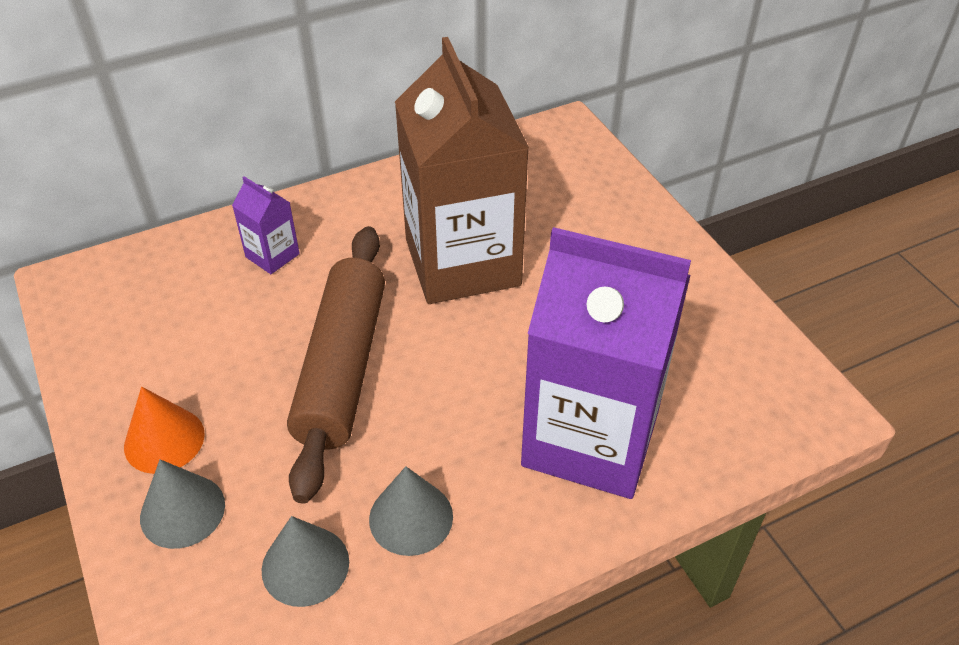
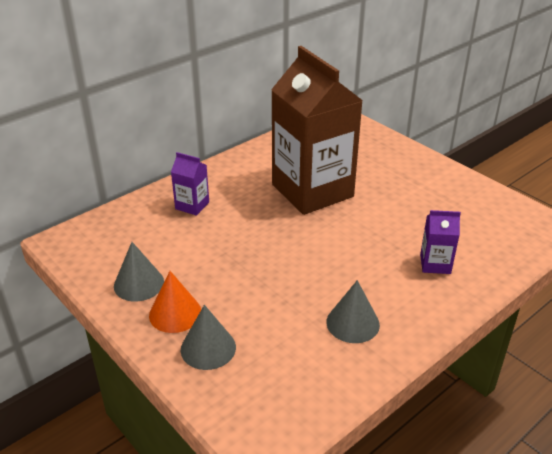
camera: 15 degrees left, 10 degrees down
(305, 565) = (302, 360): grey cone -> grey cone (139, 284)
(341, 367) = (268, 255): brown rolling pin -> none
(590, 438) = (435, 264): purple carton -> purple carton, size x0.41

